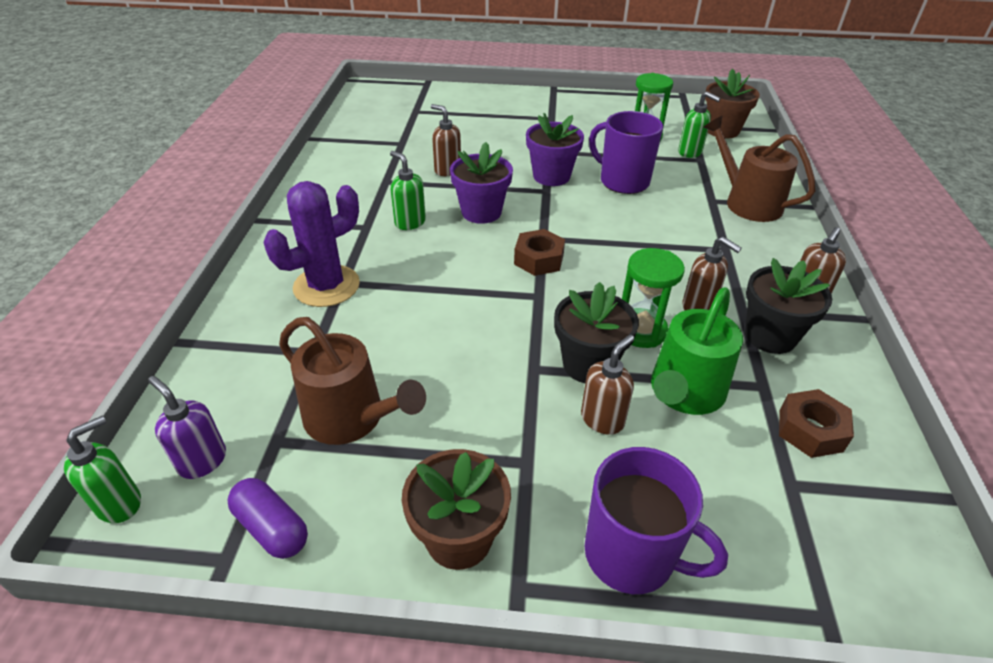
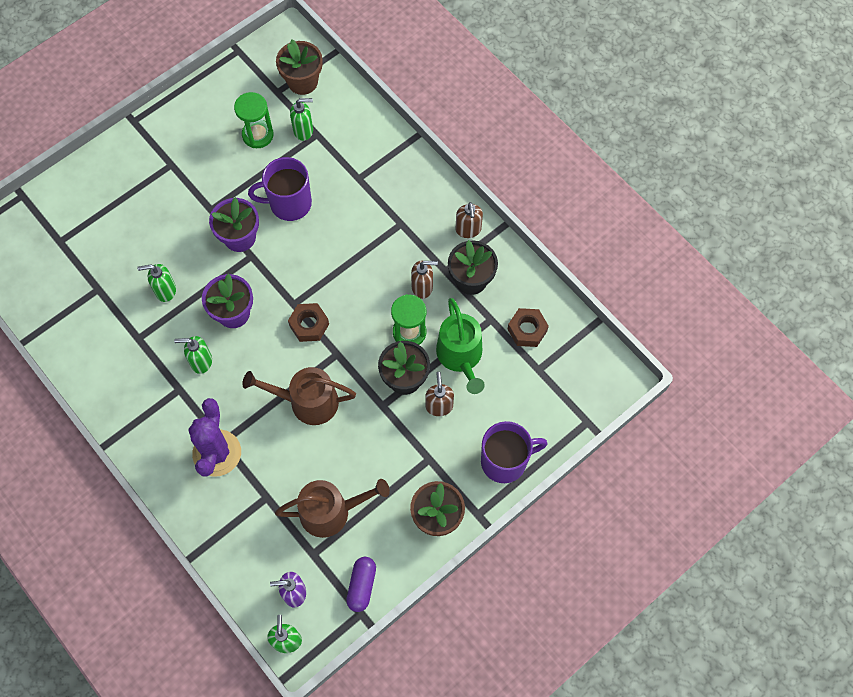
camera: 45 degrees left, 25 degrees up
(271, 528) = (362, 586): purple capsule -> purple capsule turned 75 degrees counterclockwise
(447, 170) = (165, 291): brown soap dispenser -> green soap dispenser
(747, 203) = (380, 163): brown watering can -> brown watering can (308, 402)

